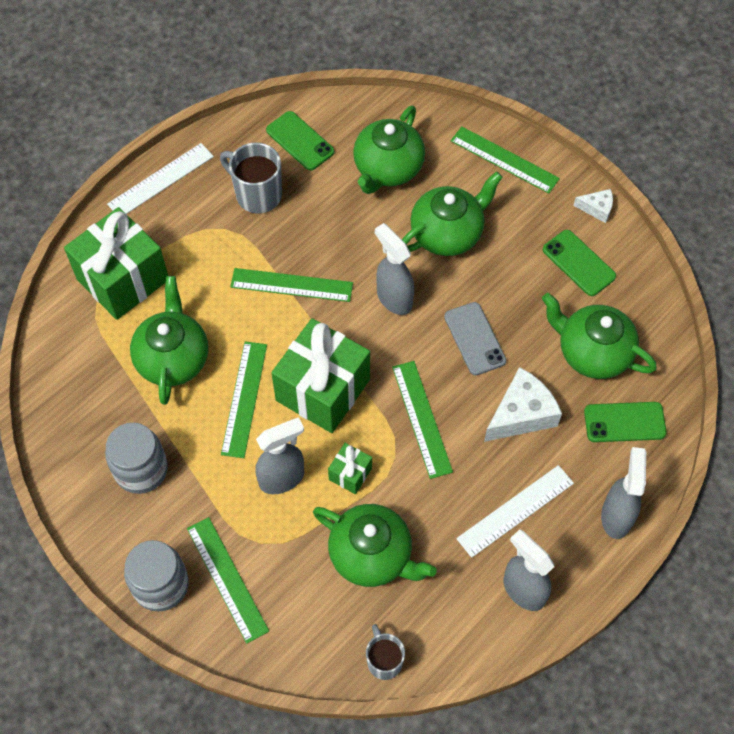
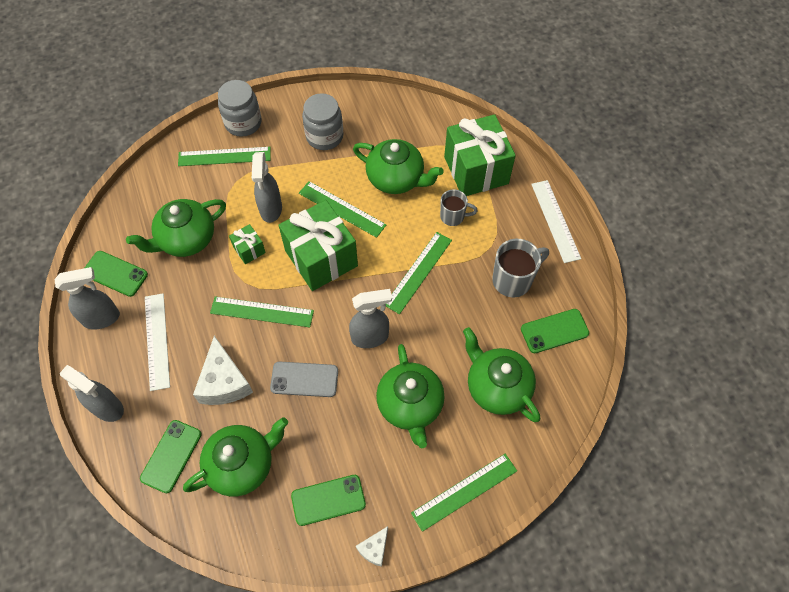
camera: 115 degrees right, 0 degrees up
(384, 661) = (117, 218): grey mug -> grey mug (453, 216)
(460, 612) = (115, 273): none -> green phone

